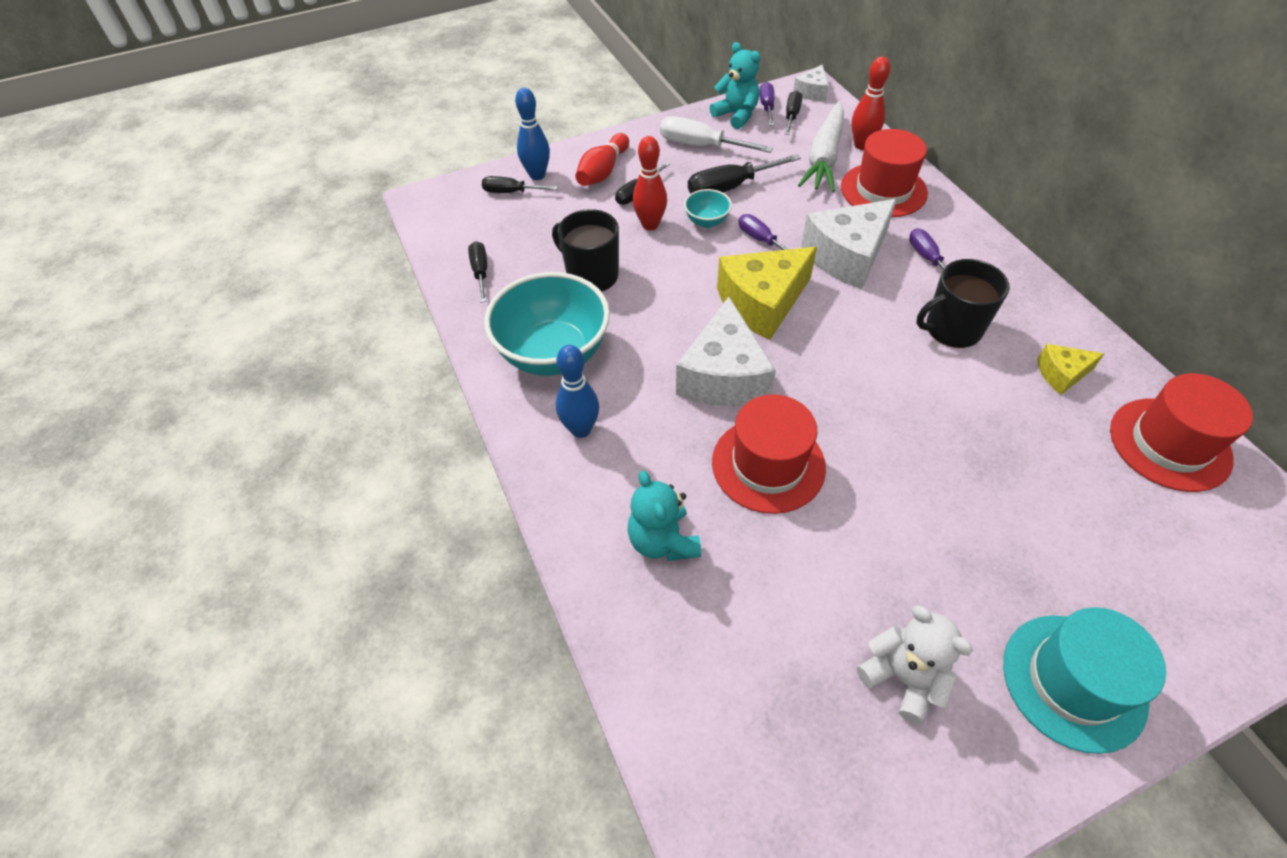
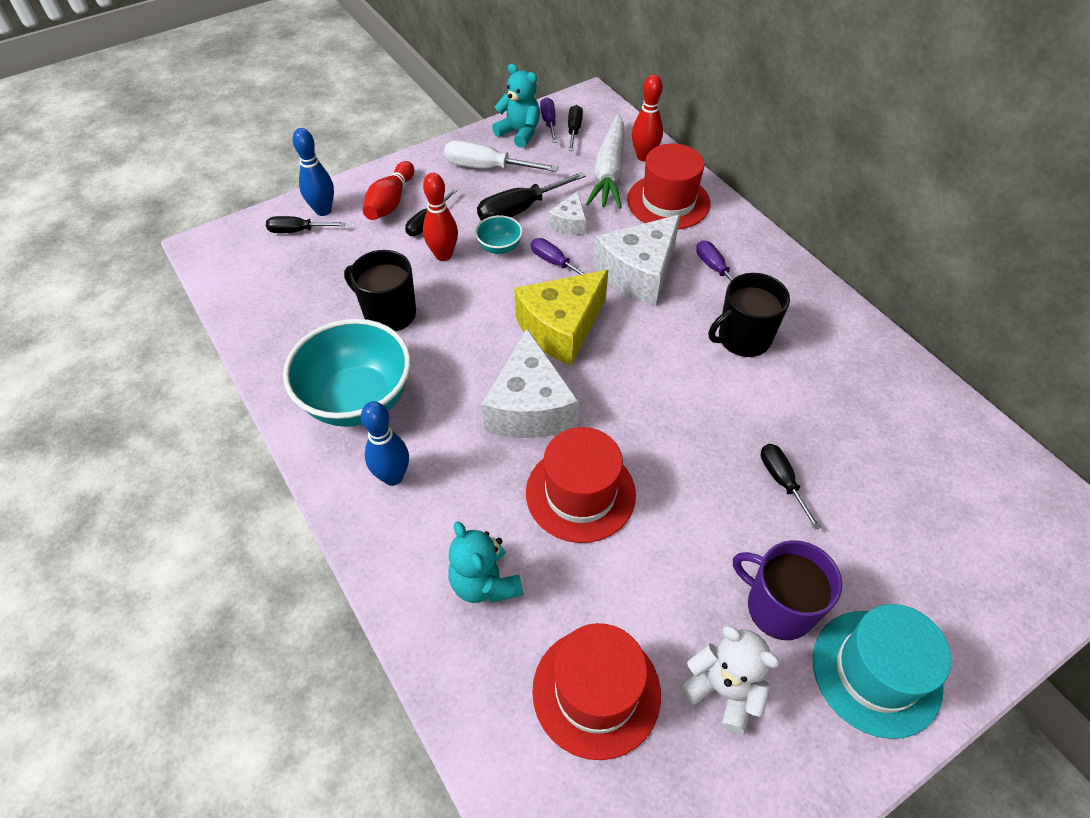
camera: 10 degrees left, 0 degrees up
(480, 272) = (274, 320): black screwdriver -> black screwdriver (782, 481)
(812, 92) = (592, 104): white cheese -> white cheese (569, 223)
(969, 601) = (778, 607): none -> purple mug
(1061, 374) = (845, 374): yellow cheese -> none
(1169, 444) = (945, 433): red hat -> red hat (596, 691)

